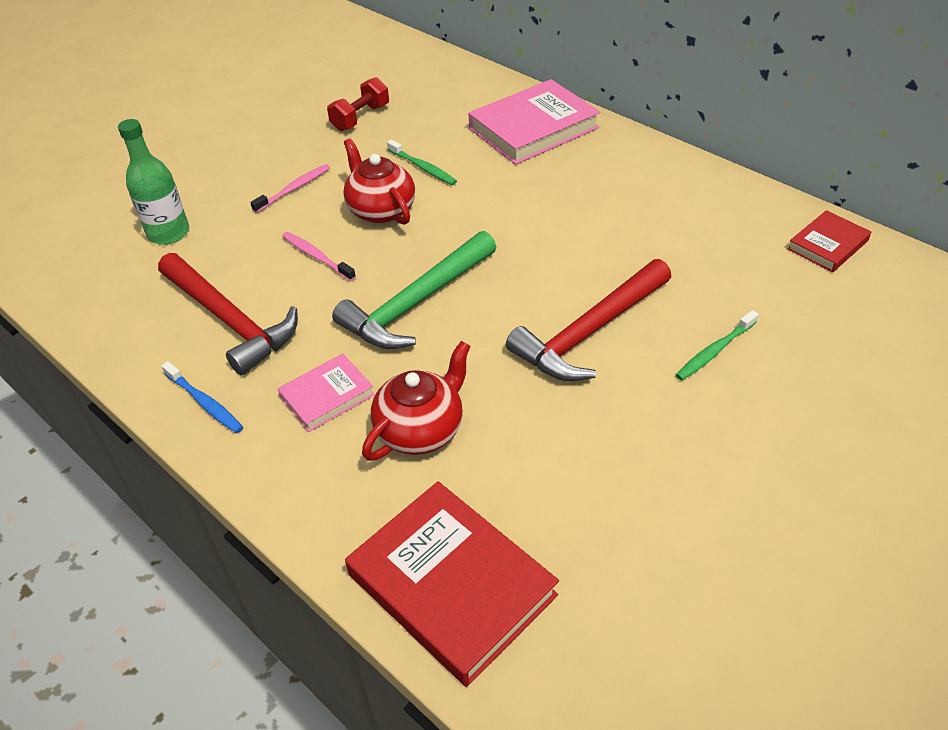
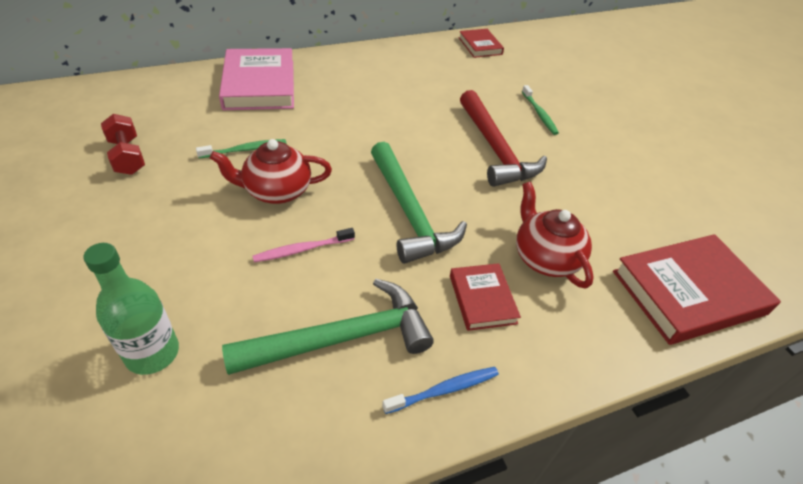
camera: 70 degrees left, 0 degrees up
(230, 320) = (342, 338): red hammer -> green hammer
(294, 189) = (186, 233): pink toothbrush -> none
(327, 396) = (482, 299): pink book -> red book

